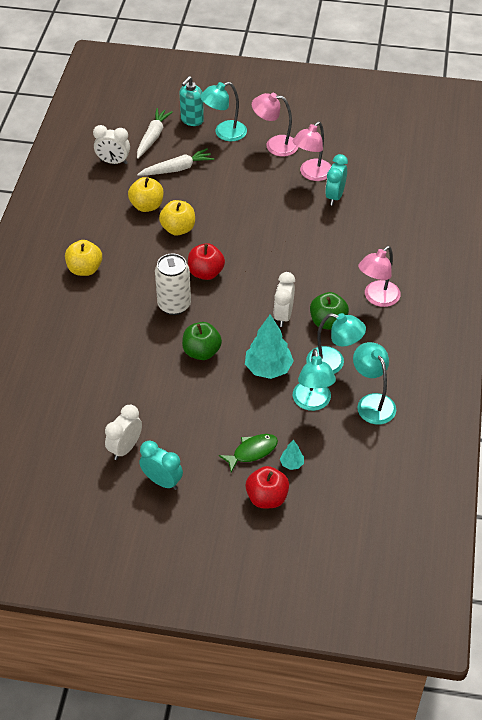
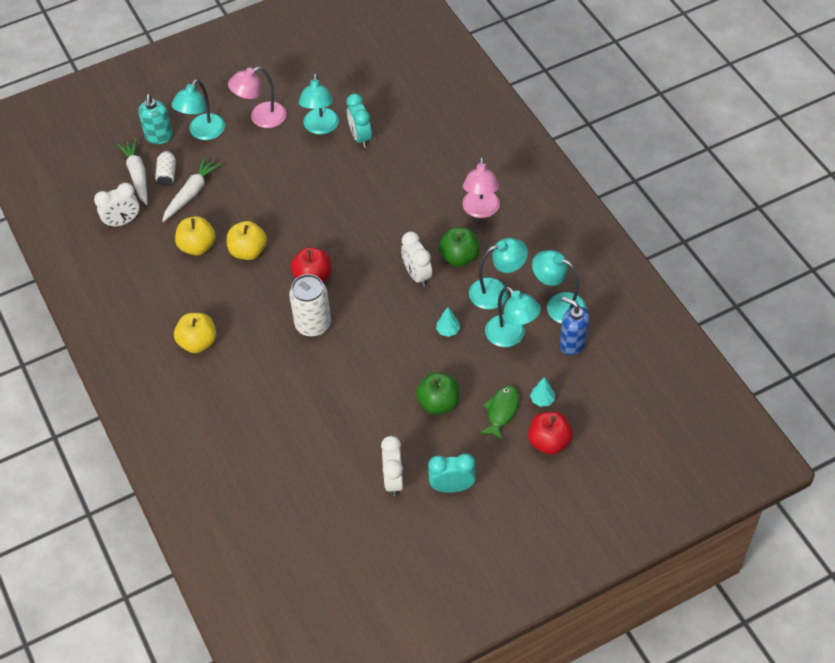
camera: 35 degrees left, 5 degrees up
(173, 147) = (167, 175): none -> white can
(201, 352) = (377, 352): green apple -> green apple (438, 403)
(268, 369) = (448, 330): turquoise tree -> turquoise tree, size x0.47
(311, 174) = (320, 127): pink lamp -> turquoise lamp
(356, 438) = (572, 343): none -> blue soap dispenser

